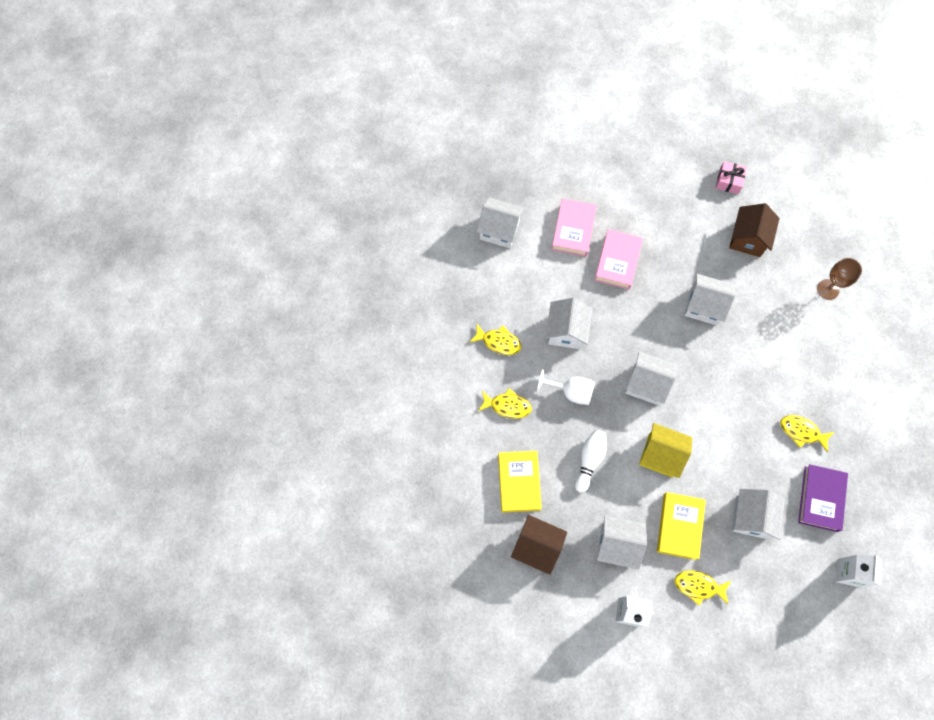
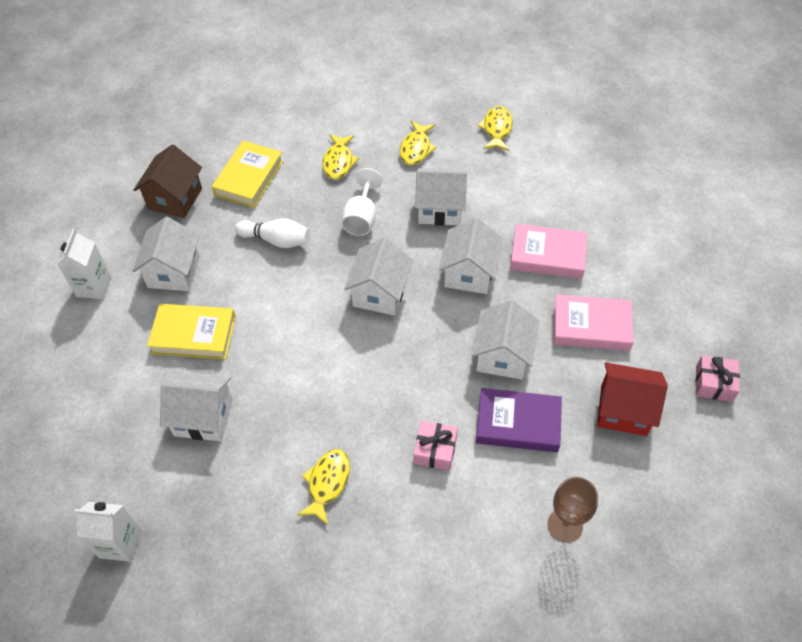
camera: 85 degrees right, 15 degrees down
(499, 230) = (560, 138): white house -> white house (469, 273)
(519, 482) = (249, 178): yellow book -> yellow book turned 60 degrees counterclockwise
(573, 229) = (581, 207): pink book -> pink book (591, 326)
(660, 455) = (285, 312): yellow house -> none
(698, 586) = (117, 357): yellow fish -> yellow fish (497, 129)
(748, 239) = (623, 410): brown house -> red house
(777, 359) = (435, 450): none -> pink gift
(820, 498) = (228, 508): purple book -> purple book (518, 423)

